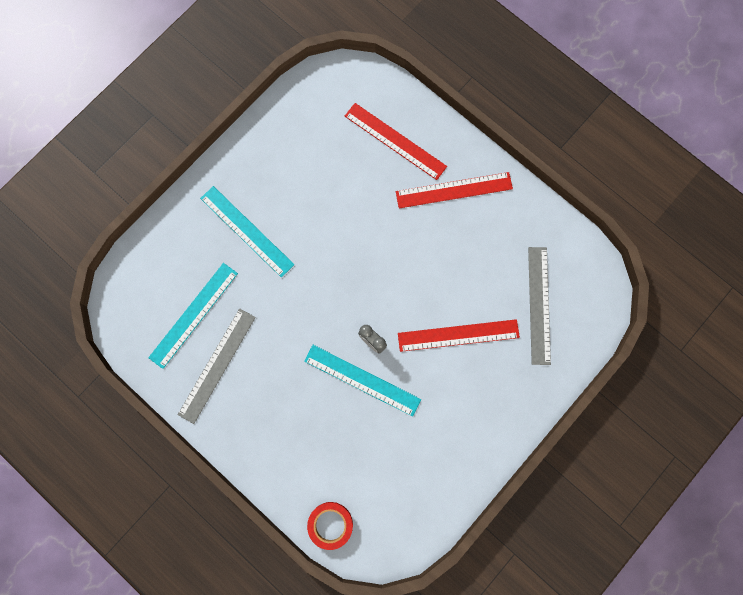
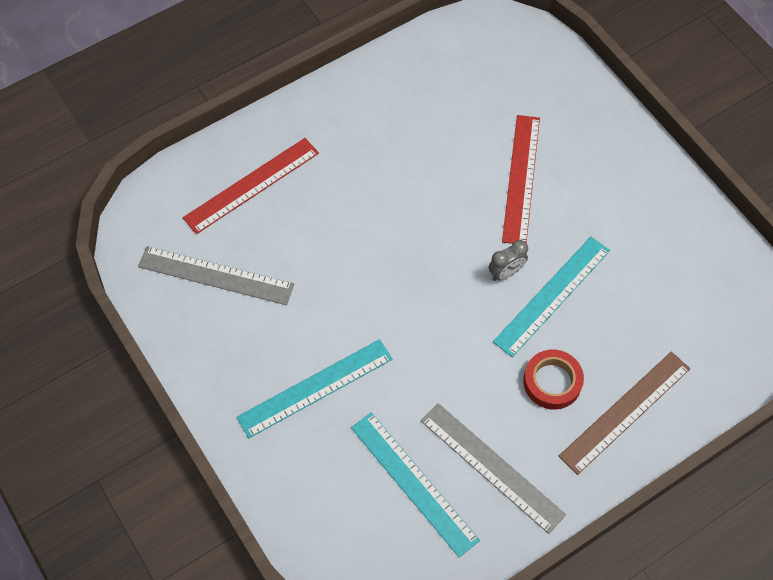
camera: 75 degrees left, 15 degrees down
(281, 452) = (625, 412): none -> brown ruler
(330, 525) = (727, 374): red tape -> red tape (552, 382)
(454, 190) = (338, 138): red ruler -> none
(539, 305) = (505, 89): grey ruler -> grey ruler (216, 275)

